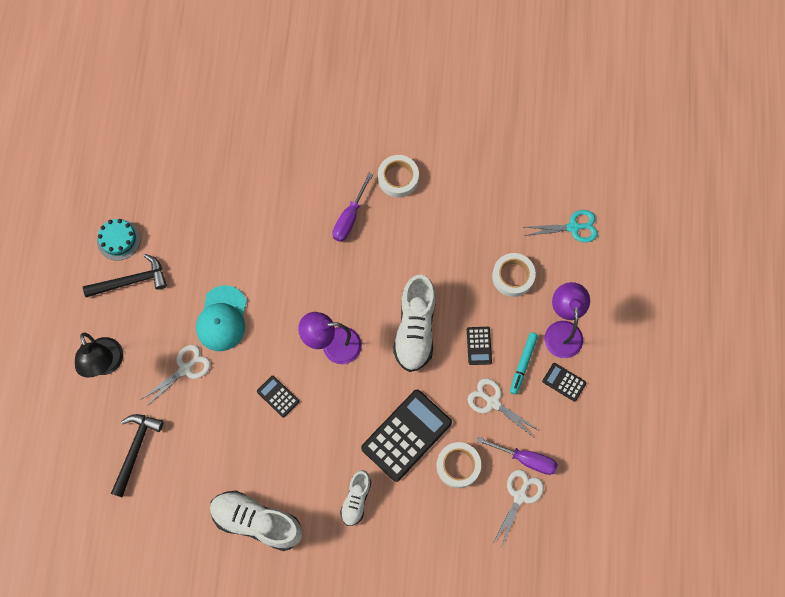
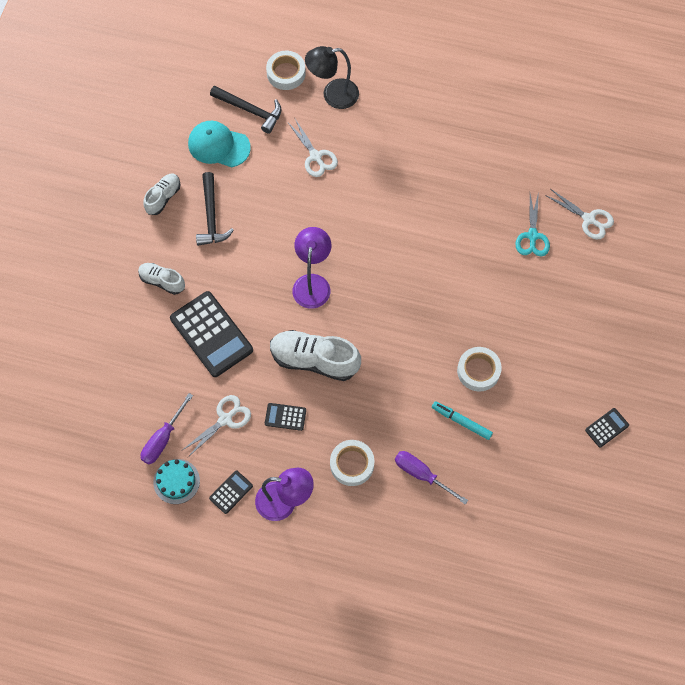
camera: 100 degrees right, 5 degrees down
(118, 239) = (451, 115): turquoise cake -> turquoise cake (176, 481)
(131, 281) = (409, 122): black hammer -> black hammer (211, 216)
(222, 319) = (358, 192): turquoise cap -> turquoise cap (218, 145)
(257, 522) = (163, 197): white shoe -> white shoe, size x0.57
(278, 396) = (273, 229): black calculator -> black calculator (606, 428)
(350, 217) = (442, 318): purple screwdriver -> purple screwdriver (422, 475)
(458, 466) = (171, 375): white tape -> white tape (286, 73)
(520, 496) = (129, 426): white scissors -> white scissors (589, 219)
(523, 364) = (258, 455): turquoise marker -> turquoise marker (461, 422)
(573, 227) = (395, 538): turquoise scissors -> turquoise scissors (532, 236)

